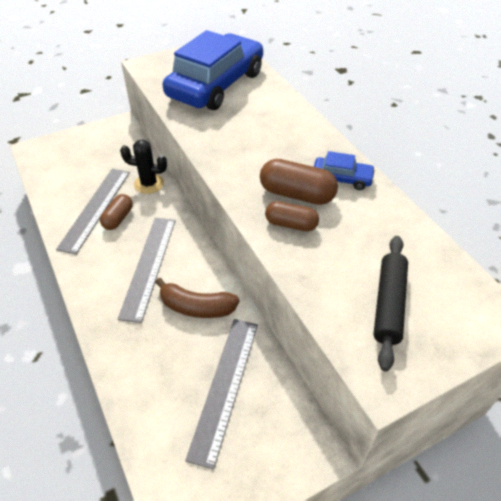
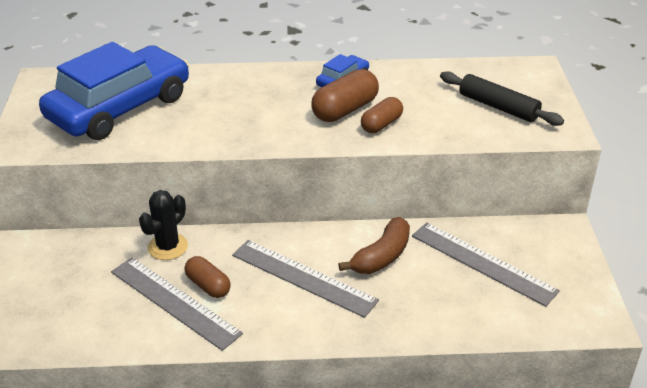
camera: 65 degrees left, 10 degrees down
(216, 85) = (120, 108): blue car -> blue car turned 75 degrees clockwise

